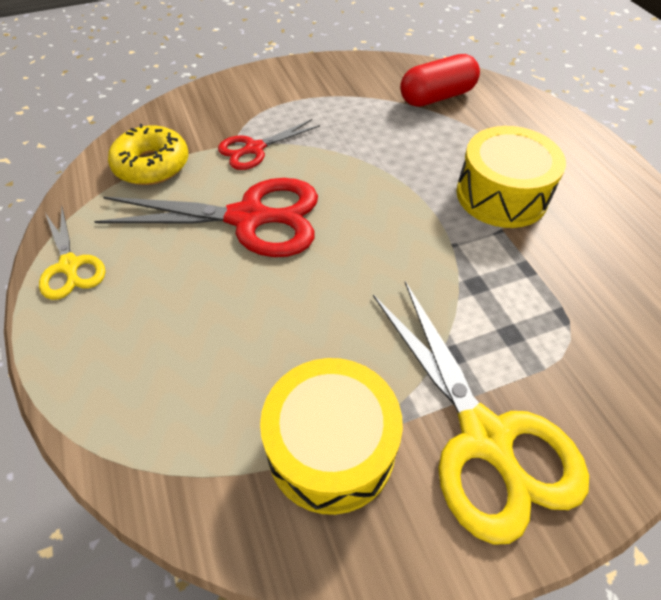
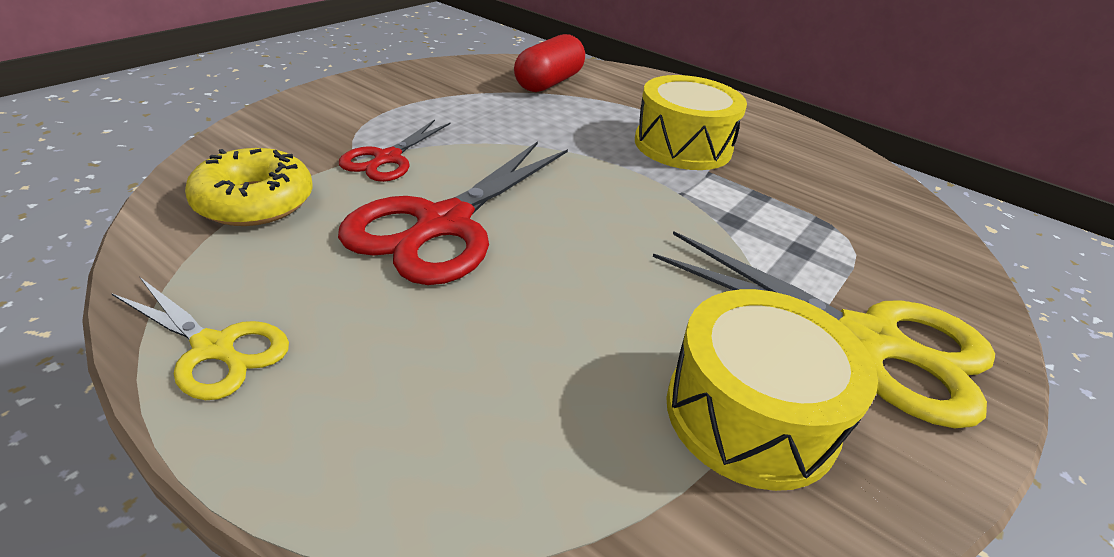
camera: 35 degrees left, 15 degrees down
(249, 218) = (443, 224): red scissors -> red scissors turned 150 degrees clockwise

